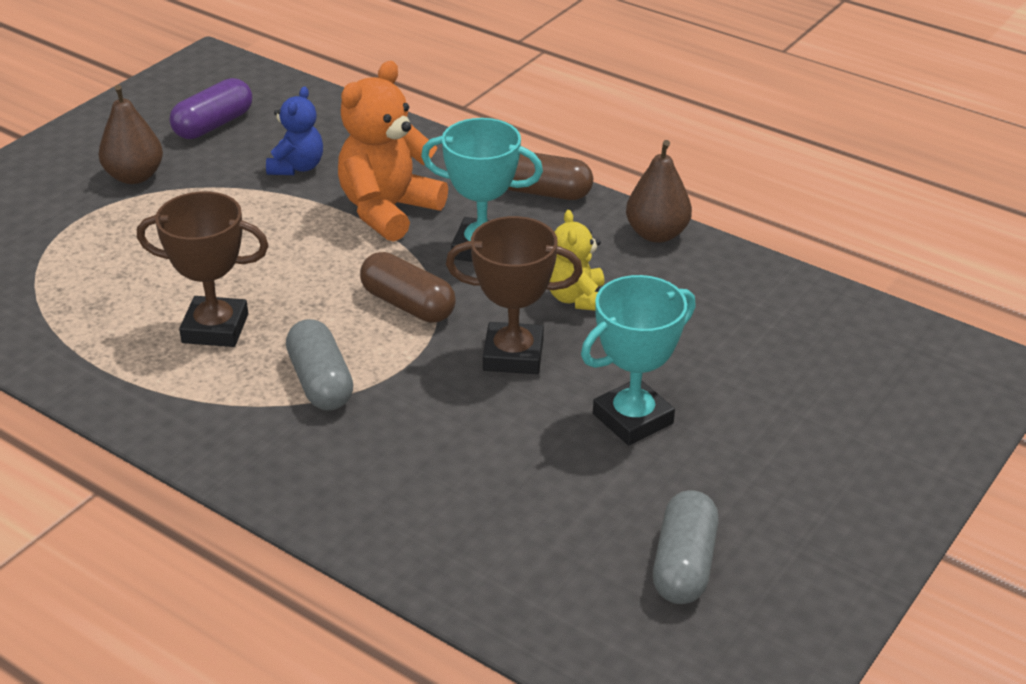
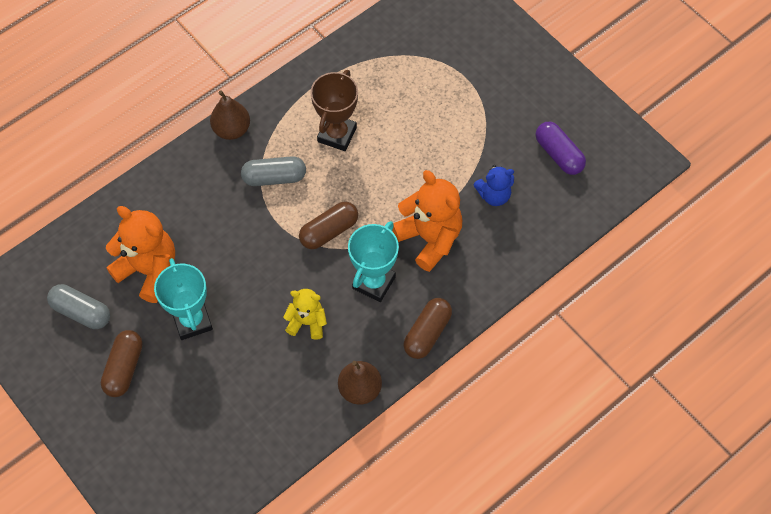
camera: 105 degrees right, 25 degrees up
(134, 176) = (505, 107): brown pear -> brown pear (232, 129)
(297, 167) = (494, 195): blue teddy bear -> blue teddy bear turned 45 degrees counterclockwise
(513, 355) = (266, 275): brown trophy -> none
(561, 495) = (149, 270): none -> orange teddy bear
(758, 479) = (124, 368): none -> brown capsule

